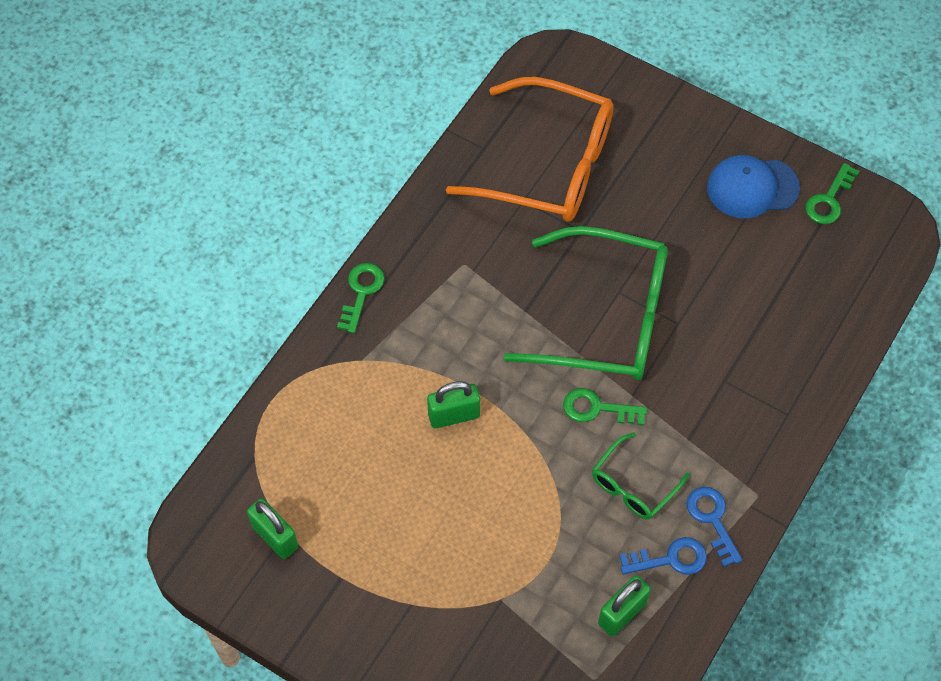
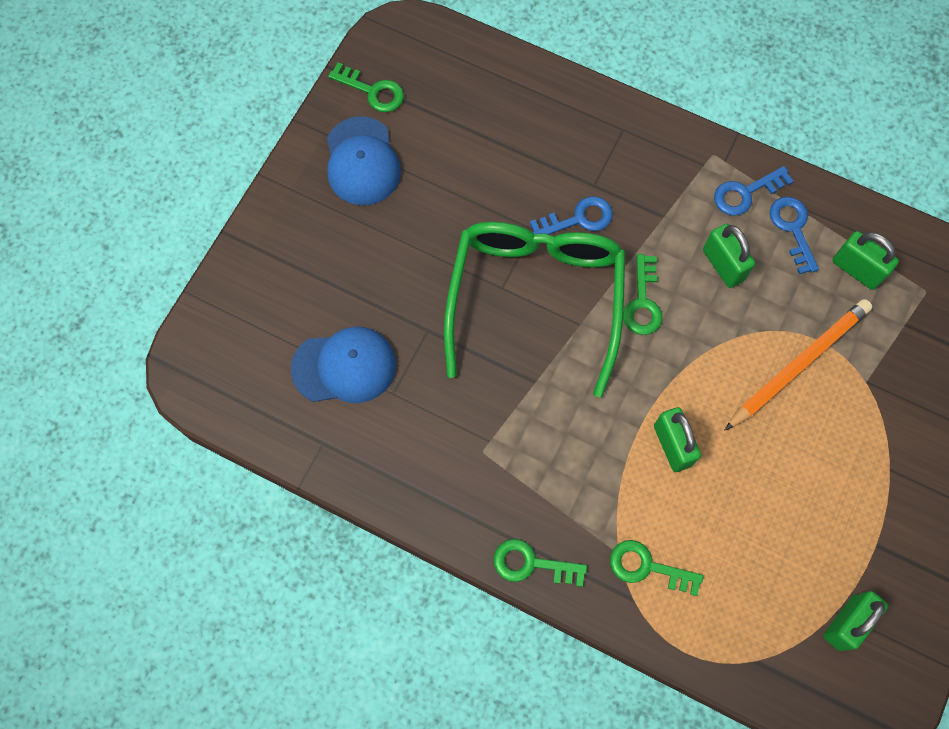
camera: 95 degrees left, 10 degrees up
(346, 381) = (647, 567): none -> green key
(523, 539) = (798, 364): none -> orange pencil
(550, 166) = (344, 366): orange glasses -> blue cap
(633, 486) = (723, 265): green glasses -> green padlock
(687, 362) = (578, 219): none -> blue key

